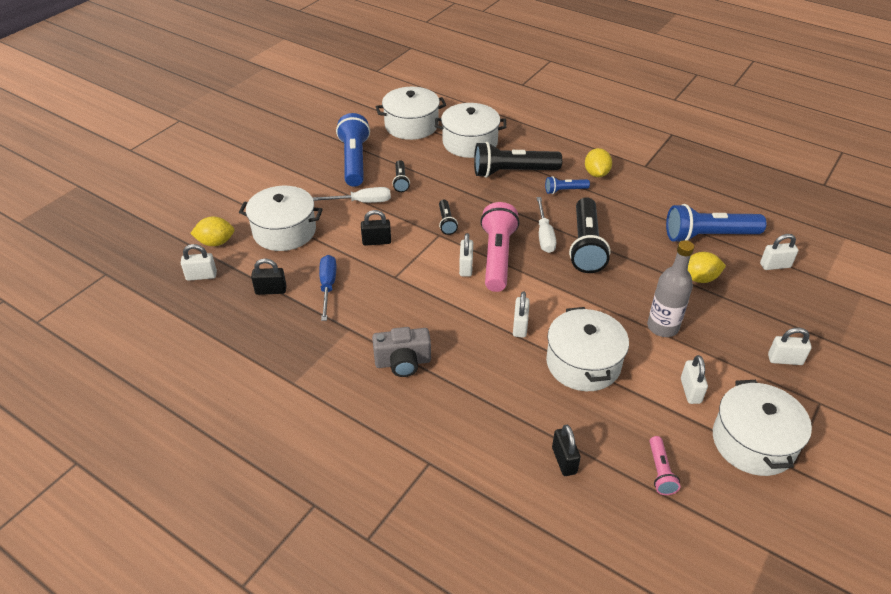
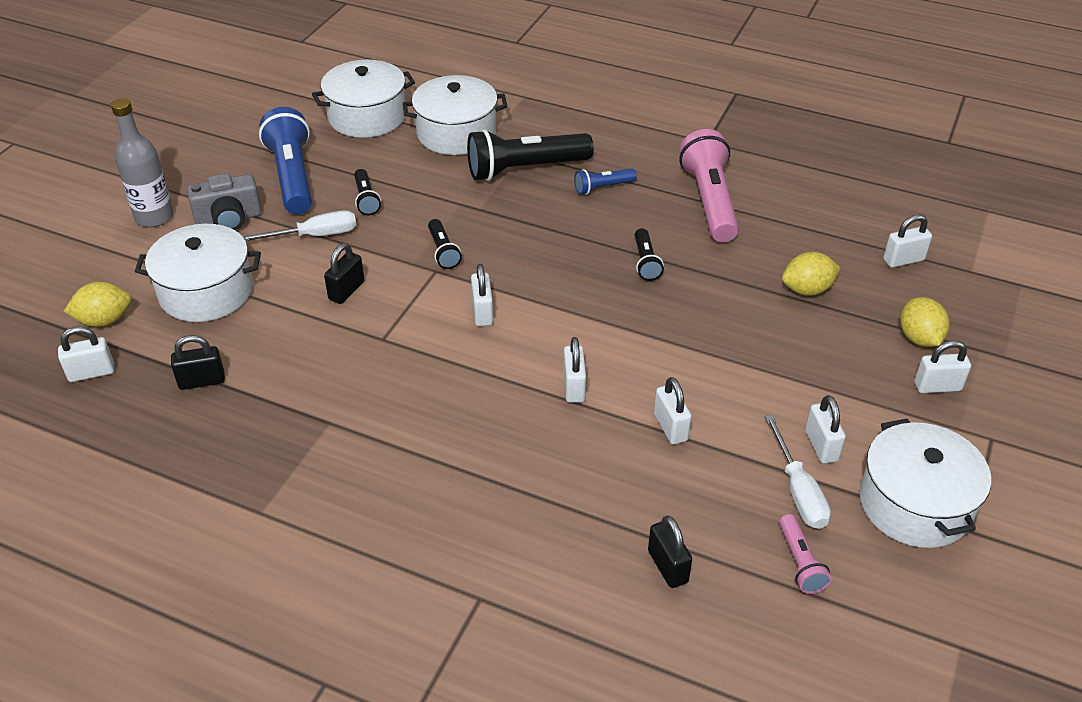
camera: 10 degrees left, 0 degrees up
(328, 286) = (286, 364): blue screwdriver -> none
(376, 241) = (346, 291): black padlock -> black padlock turned 45 degrees counterclockwise
(403, 362) = (416, 460): grey camera -> grey camera (229, 219)
(497, 257) = (524, 293): pink flashlight -> pink flashlight (709, 201)
(544, 235) = (585, 254): white screwdriver -> white screwdriver (798, 491)
(583, 363) = (670, 427): white pot -> white padlock
(586, 245) = (645, 262): black flashlight -> black flashlight, size x0.49
(596, 174) = (642, 159): yellow lemon -> yellow lemon (919, 338)
(662, 327) = (769, 363): grey bottle -> grey bottle (154, 217)
(709, 236) = (810, 229): blue flashlight -> none

